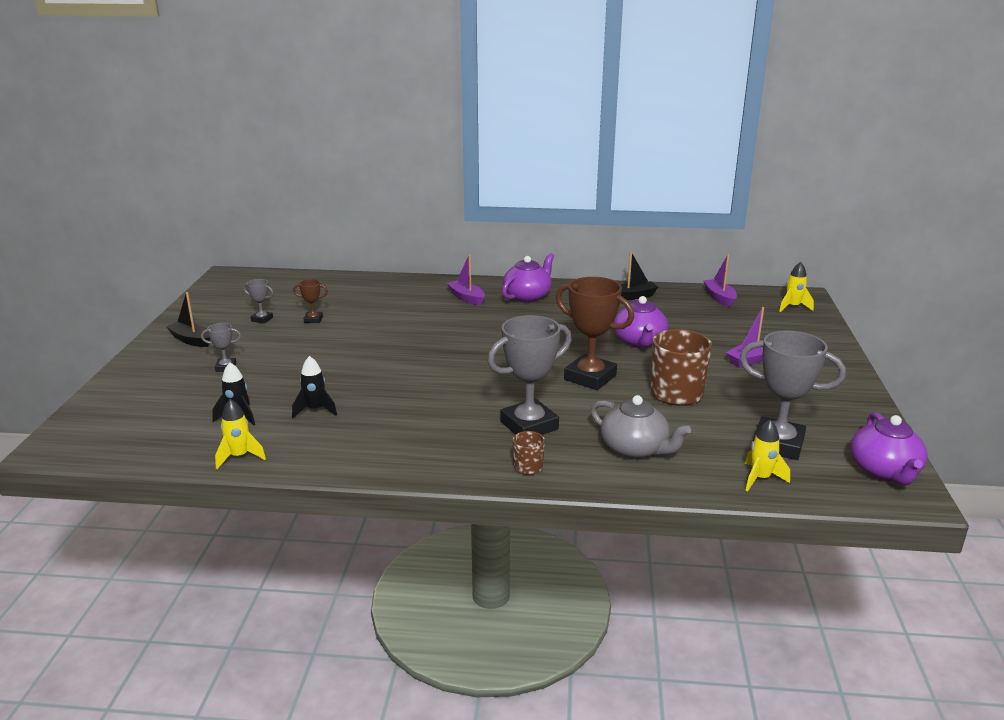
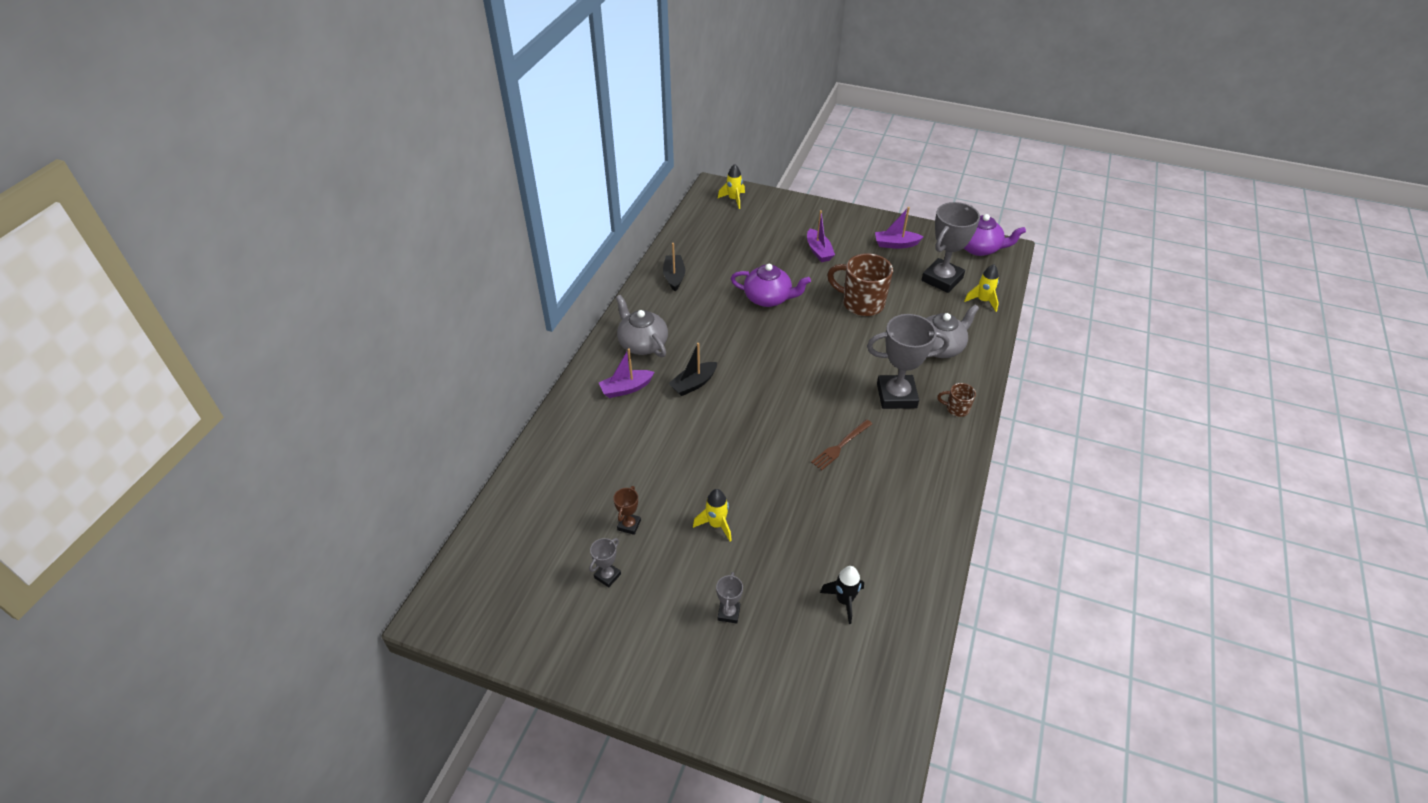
camera: 75 degrees left, 20 degrees up
(191, 340) = (642, 651): black boat -> black boat (693, 384)
(239, 456) = (919, 600): yellow rocket -> yellow rocket (716, 524)
(315, 410) = (843, 536): black rocket -> none
(436, 399) = (841, 445): none -> brown fork
(527, 296) = (642, 344): purple teapot -> grey teapot
(529, 425) = (896, 396): grey trophy -> grey trophy turned 75 degrees counterclockwise
(590, 377) = (825, 343): brown trophy -> none
(719, 298) = (699, 230): purple boat -> purple boat (895, 244)

